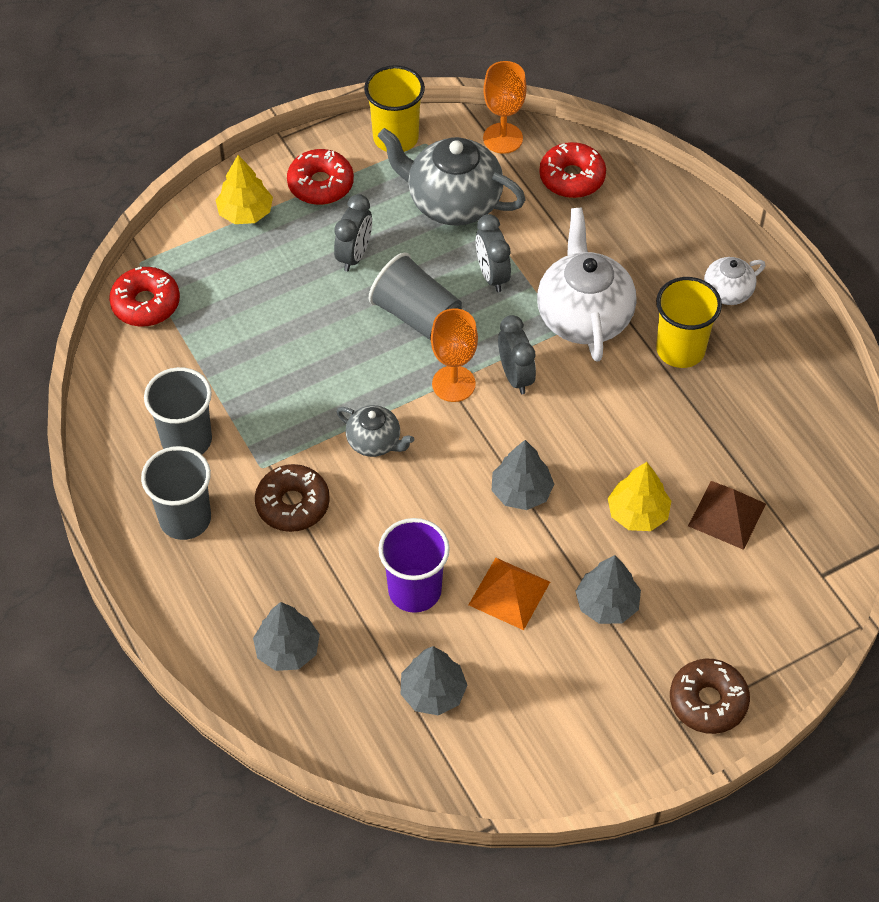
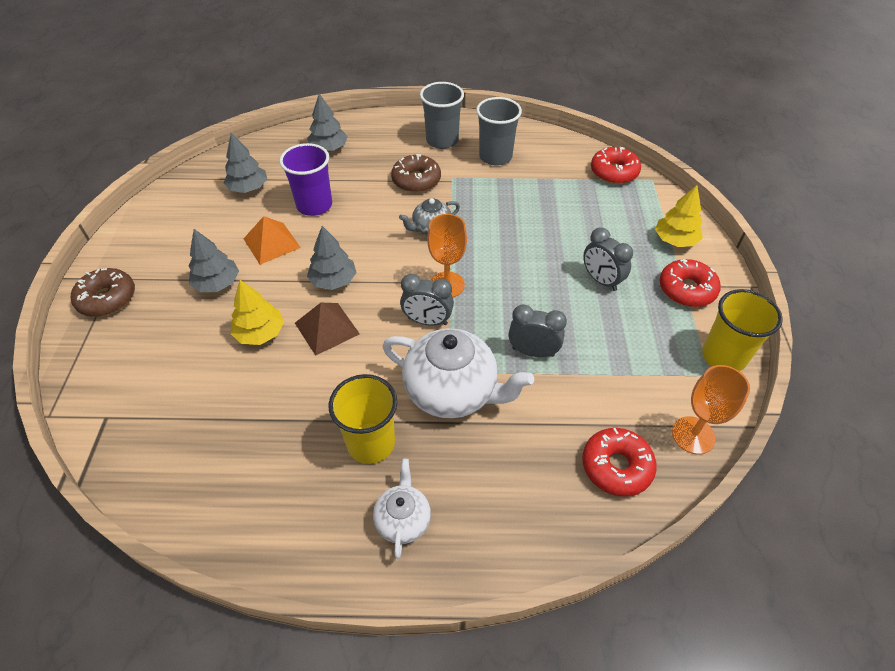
camera: 120 degrees right, 5 degrees down
(416, 315) = (521, 291): grey cup -> none
(452, 202) = (627, 362): grey teapot -> none
(727, 514) = (208, 385): brown pyramid -> brown pyramid (327, 328)

